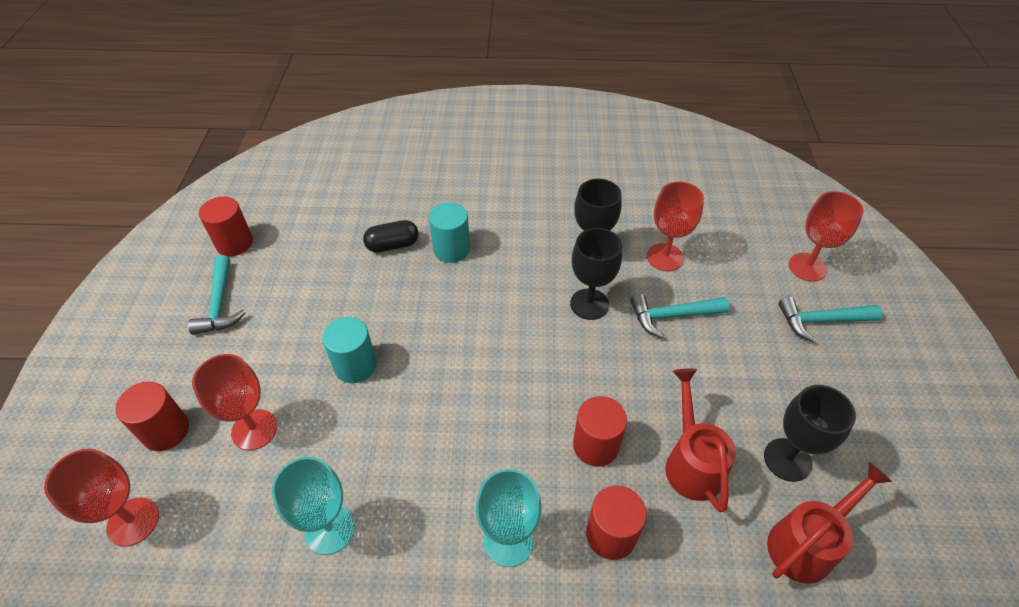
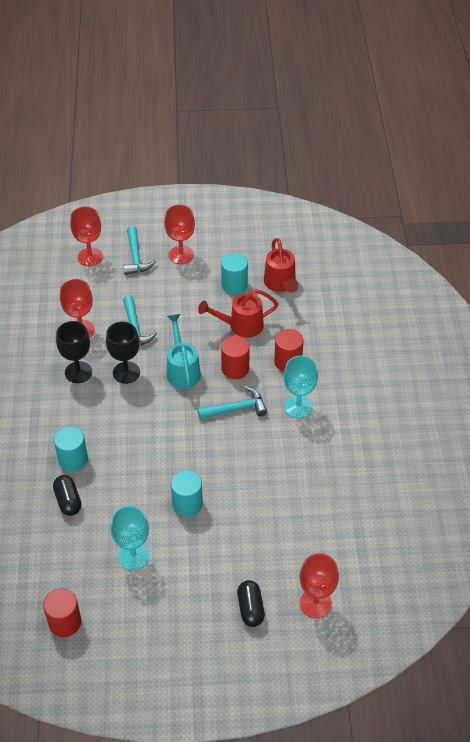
camera: 95 degrees left, 0 degrees up
(166, 431) = (250, 608): red cylinder -> black capsule
(220, 304) = (134, 611): turquoise hammer -> turquoise hammer (236, 408)
(254, 429) = (243, 553): red goblet -> red goblet (181, 255)
(329, 529) = (304, 493): turquoise goblet -> turquoise goblet (133, 556)
(593, 371) = (182, 370): none -> turquoise watering can
(787, 459) = (234, 285): black goblet -> turquoise cylinder
(806, 543) = (280, 284): red watering can -> red watering can turned 150 degrees counterclockwise

